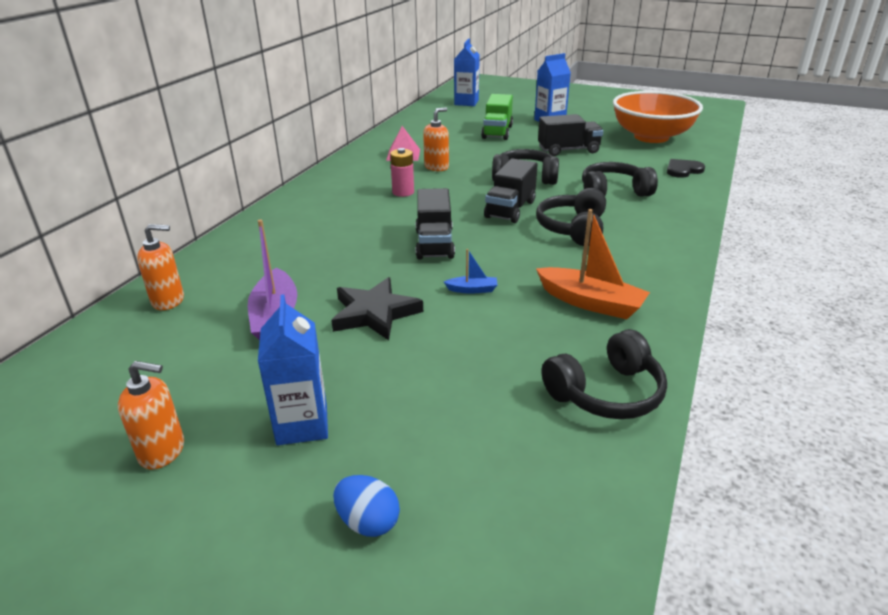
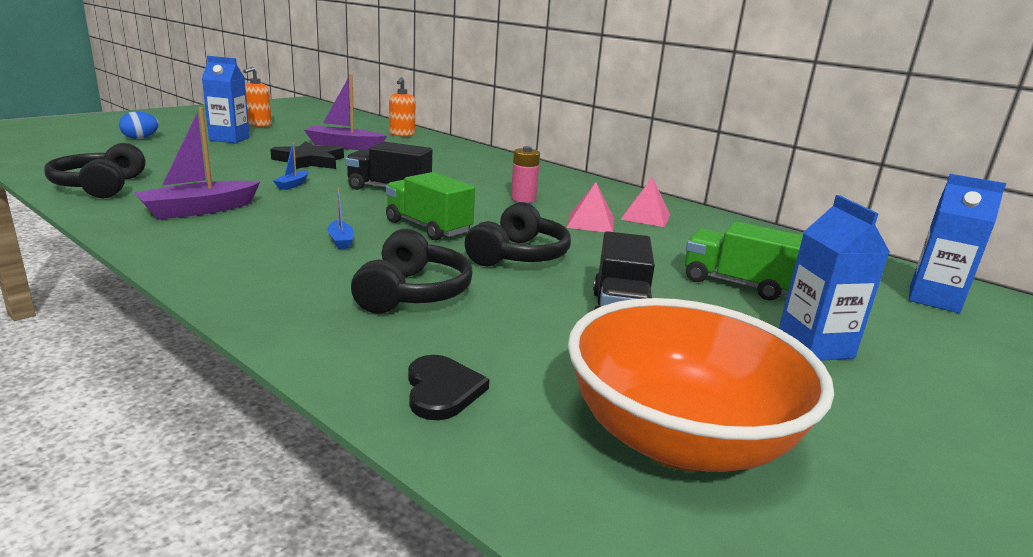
camera: 105 degrees right, 10 degrees down
(436, 167) = (590, 223): orange soap dispenser -> pink pyramid
(510, 209) = (428, 227): black truck -> green truck
(573, 228) = (341, 241): black headphones -> blue boat
(590, 302) = (199, 210): orange boat -> purple boat

